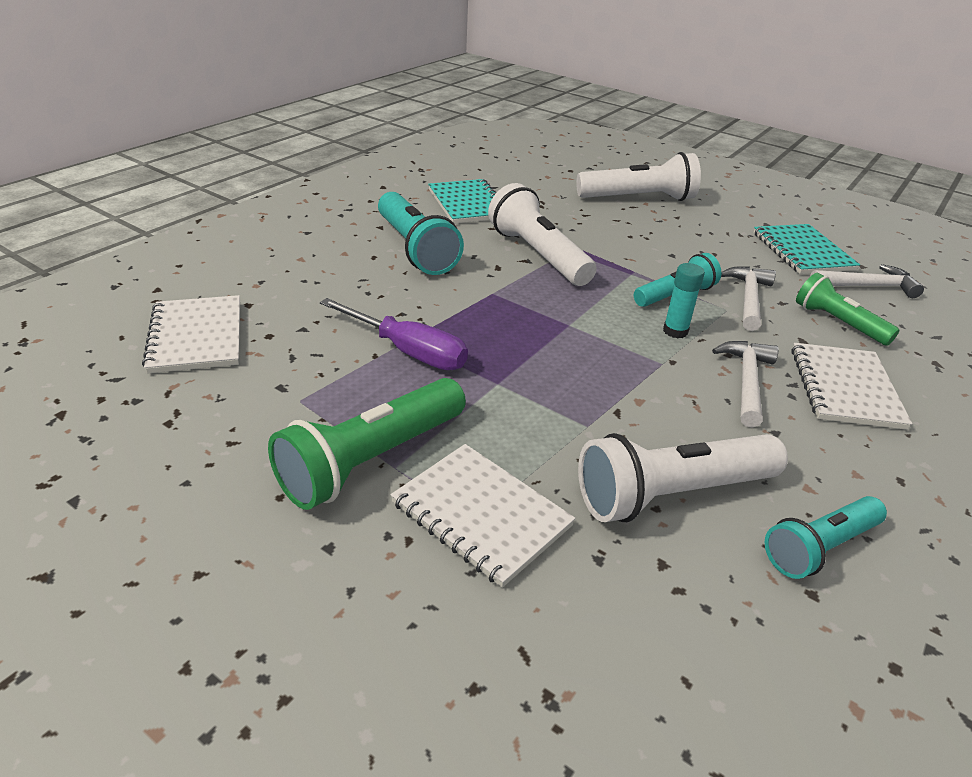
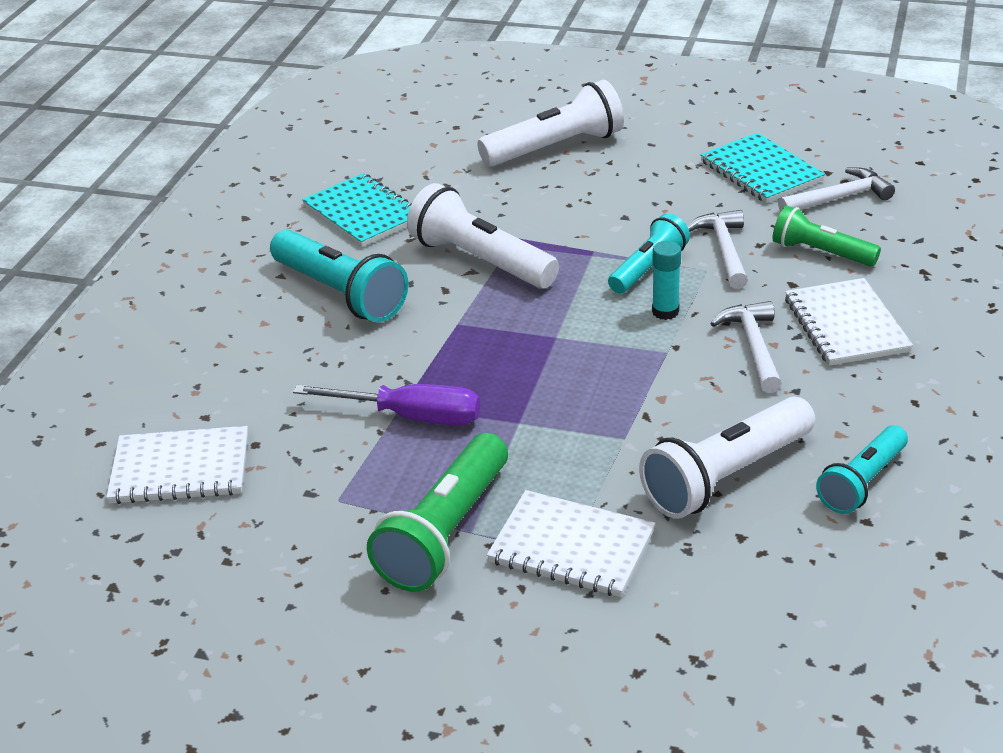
camera: 15 degrees left, 0 degrees up
(197, 336) = (180, 469): white notebook -> white notebook turned 60 degrees counterclockwise

